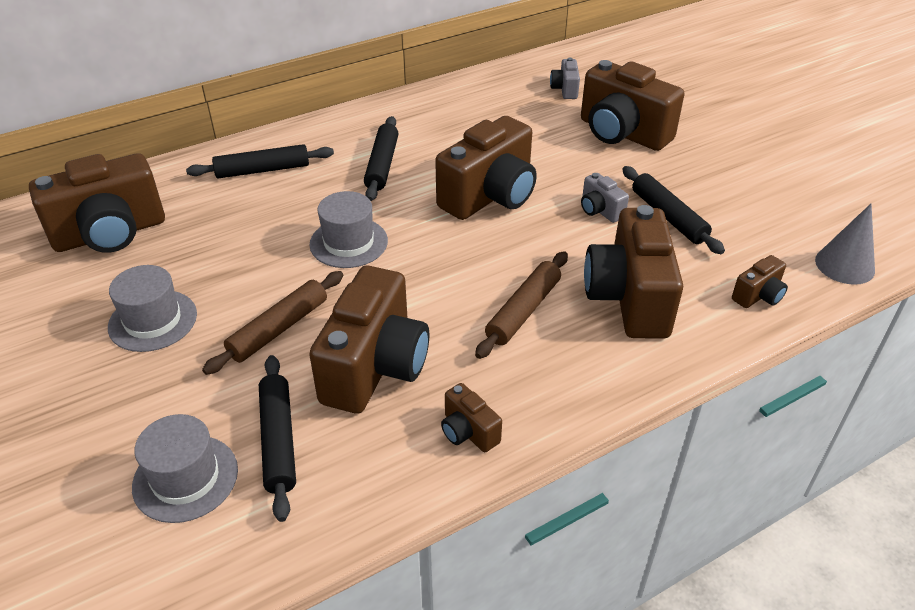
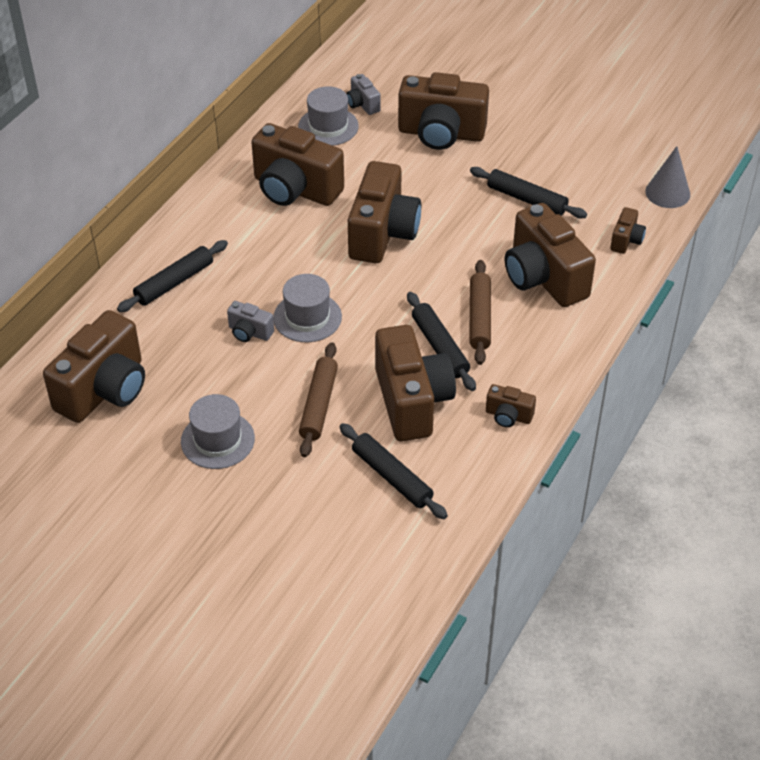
camera: 30 degrees left, 5 degrees up
(185, 478) = (353, 526): grey hat -> grey hat (328, 126)
(382, 165) = (271, 238): black rolling pin -> black rolling pin (440, 347)
(441, 134) = (295, 189): none -> brown camera
(600, 210) = (474, 213): grey camera -> grey camera (249, 332)

